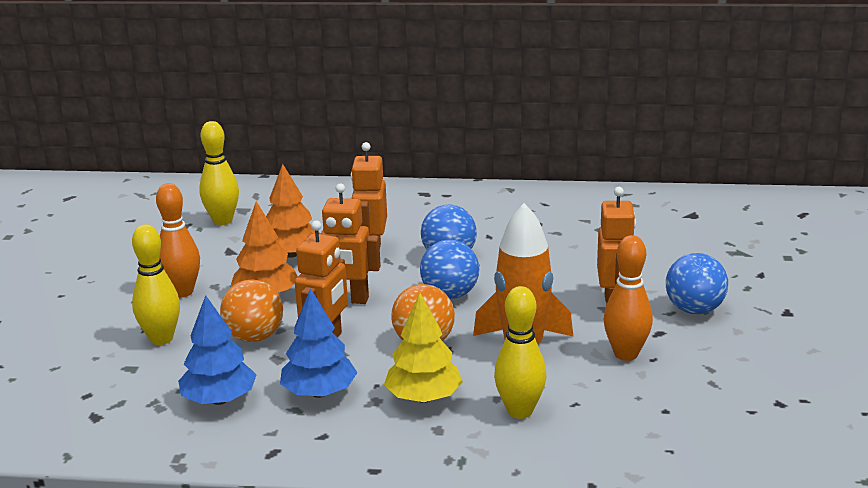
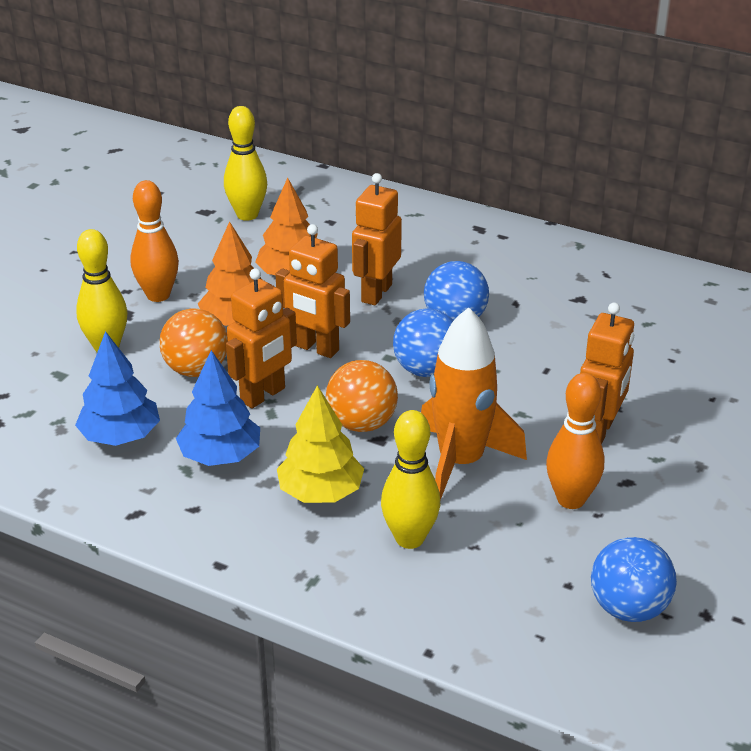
camera: 20 degrees right, 10 degrees up
(694, 310) = (688, 463): blue ball -> blue ball (628, 608)

